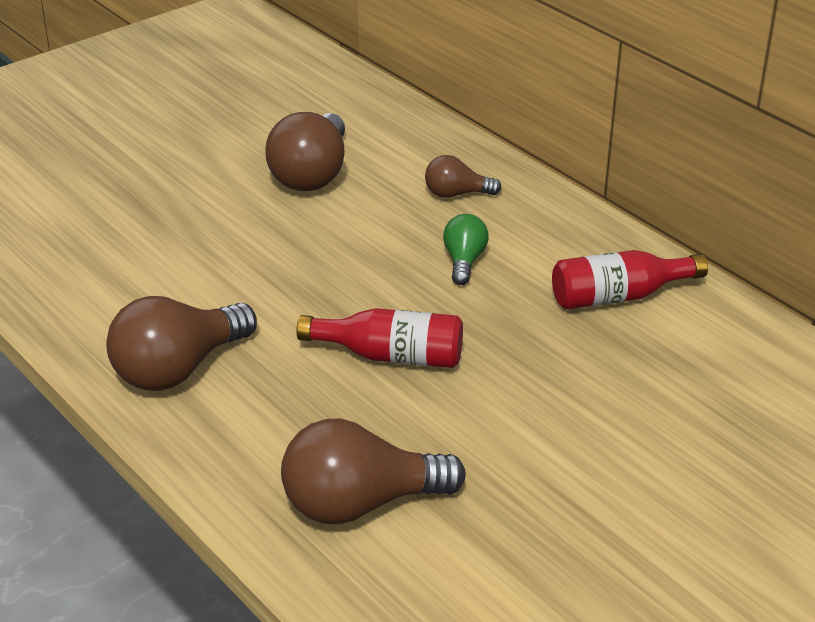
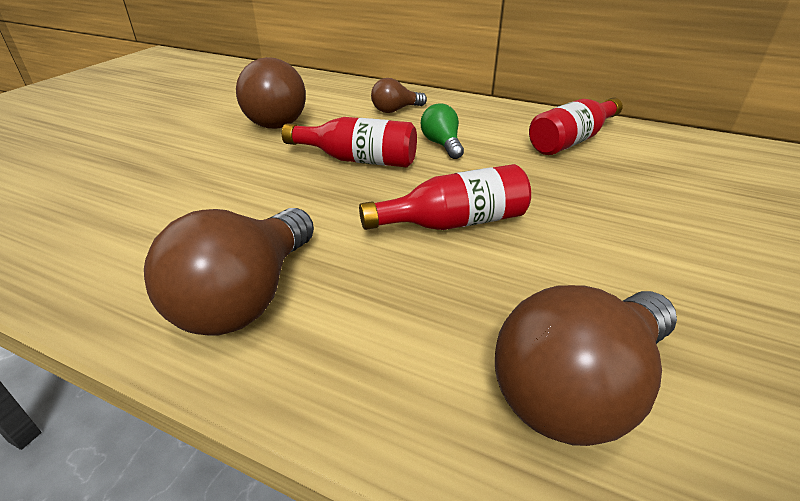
camera: 25 degrees left, 0 degrees up
(358, 257) = (357, 160): none -> red bottle

